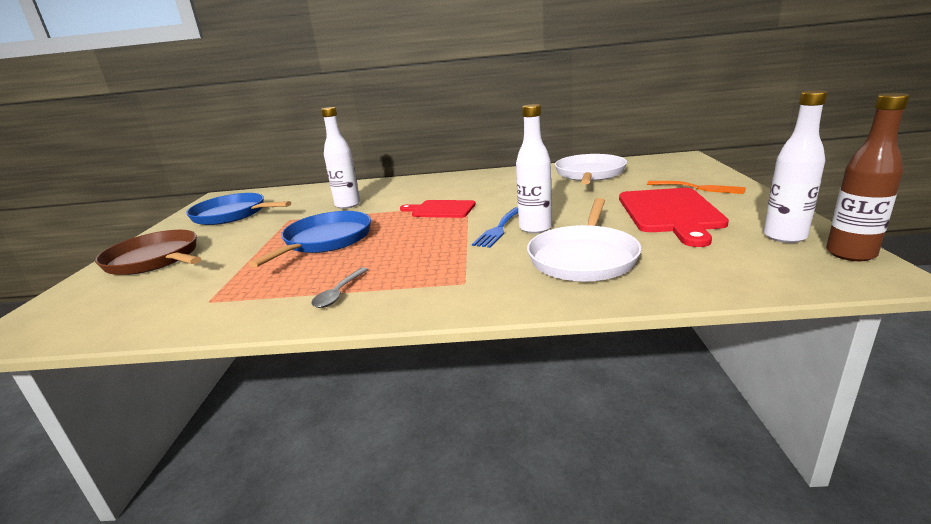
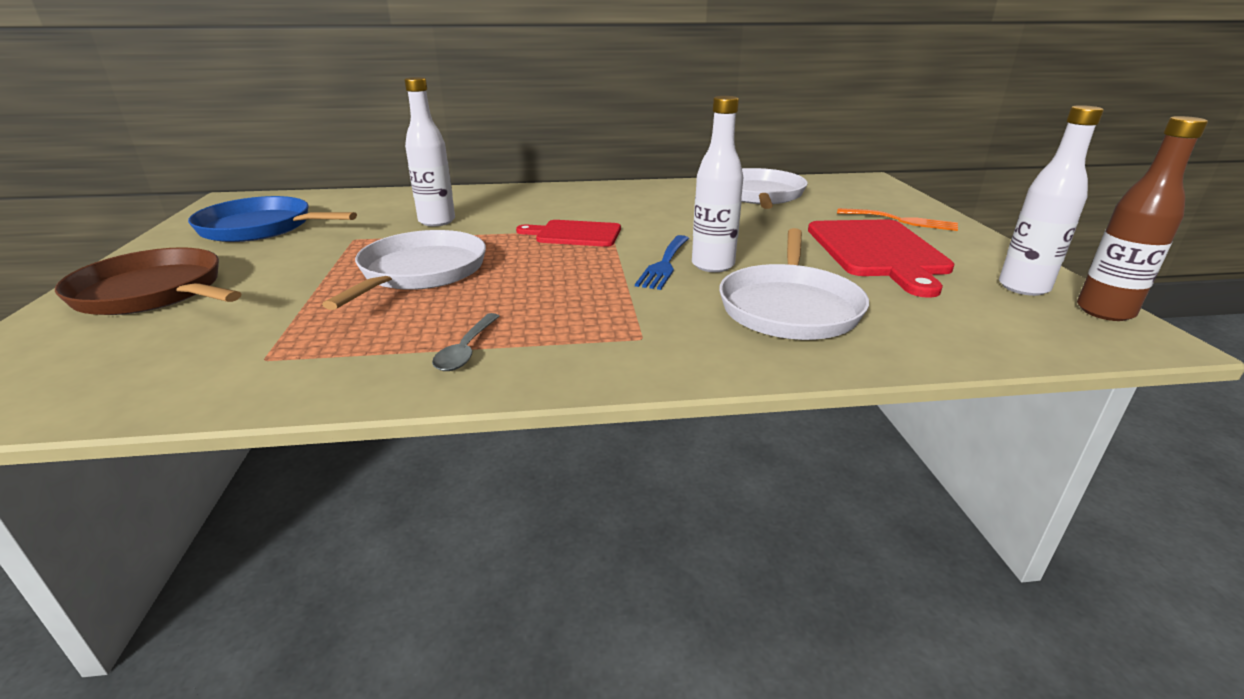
camera: 10 degrees left, 5 degrees up
(325, 240) = (420, 272): blue pan -> white pan

